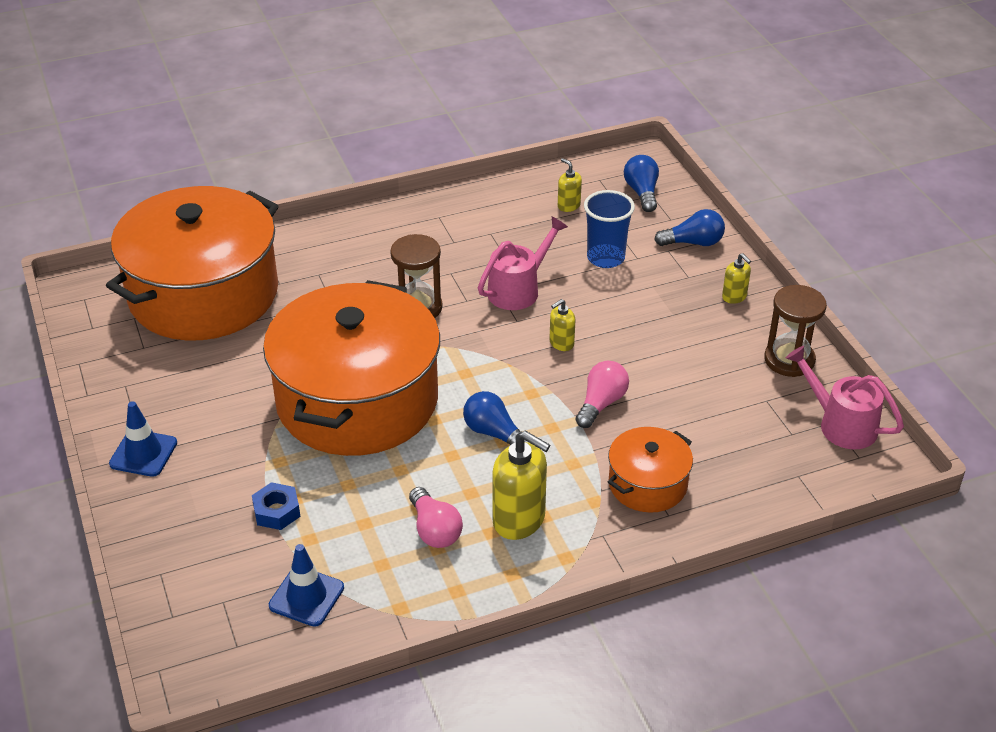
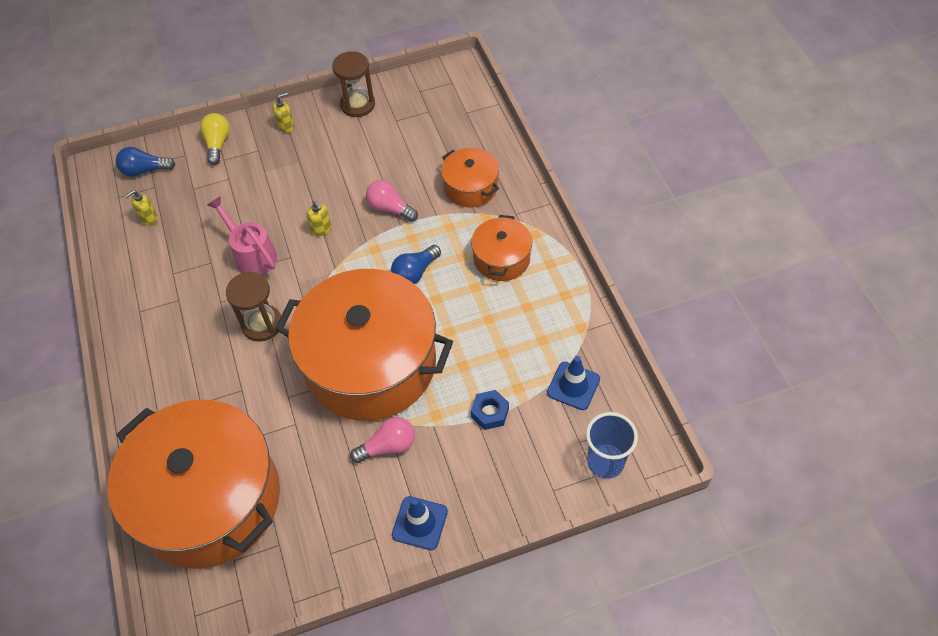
camera: 85 degrees left, 15 degrees up
(434, 530) = (510, 308): pink light bulb -> pink light bulb (388, 446)
(519, 520) = (501, 258): yellow soap dispenser -> orange pot
(605, 258) = (224, 198): blue cup -> blue cup (605, 462)
(693, 242) = (217, 144): blue light bulb -> yellow light bulb
(840, 424) = (421, 87): pink watering can -> none

